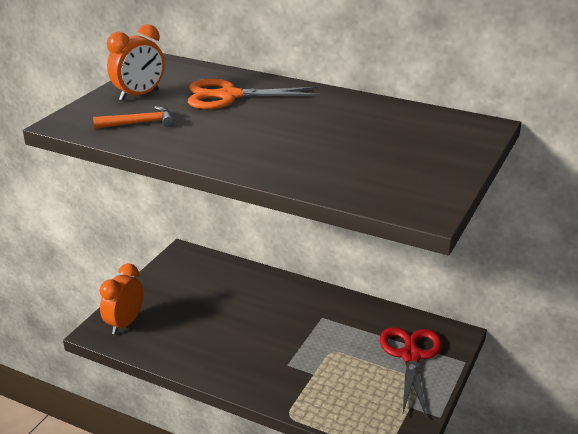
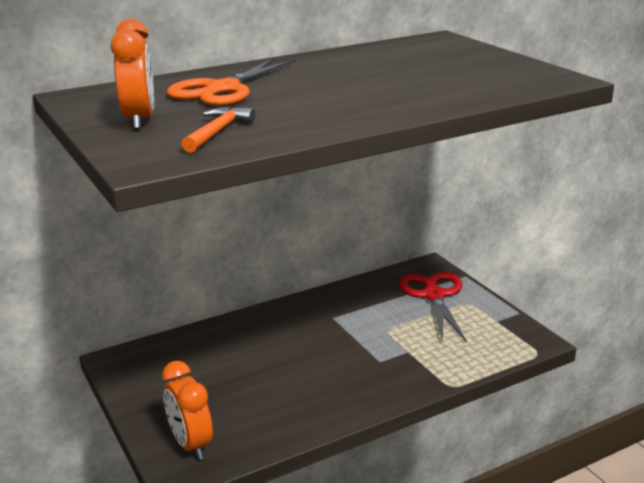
camera: 55 degrees left, 5 degrees down
(411, 356) = (434, 296): red scissors -> red scissors turned 45 degrees clockwise

